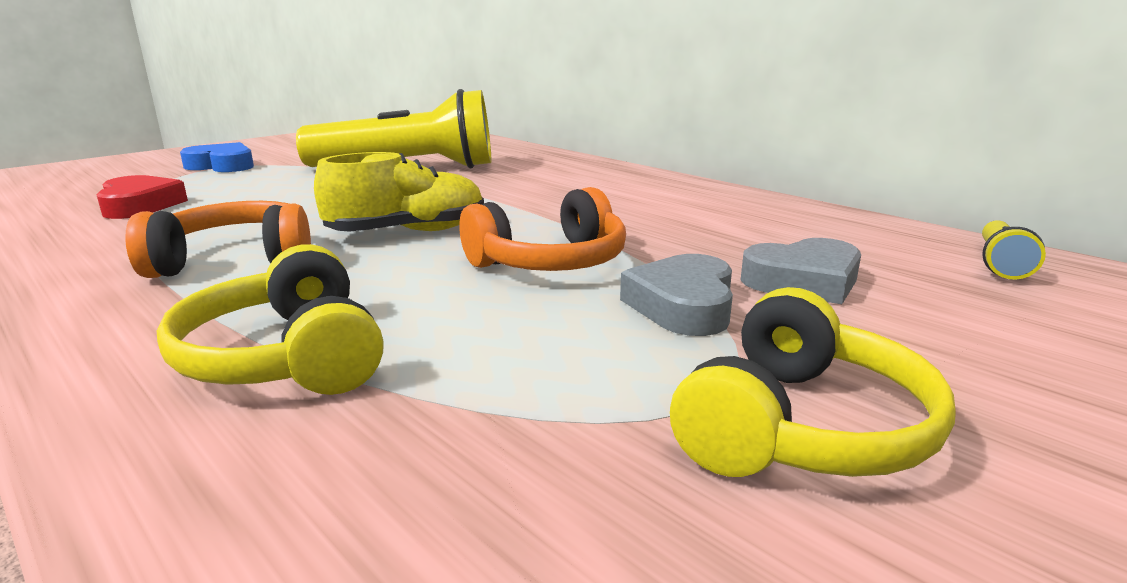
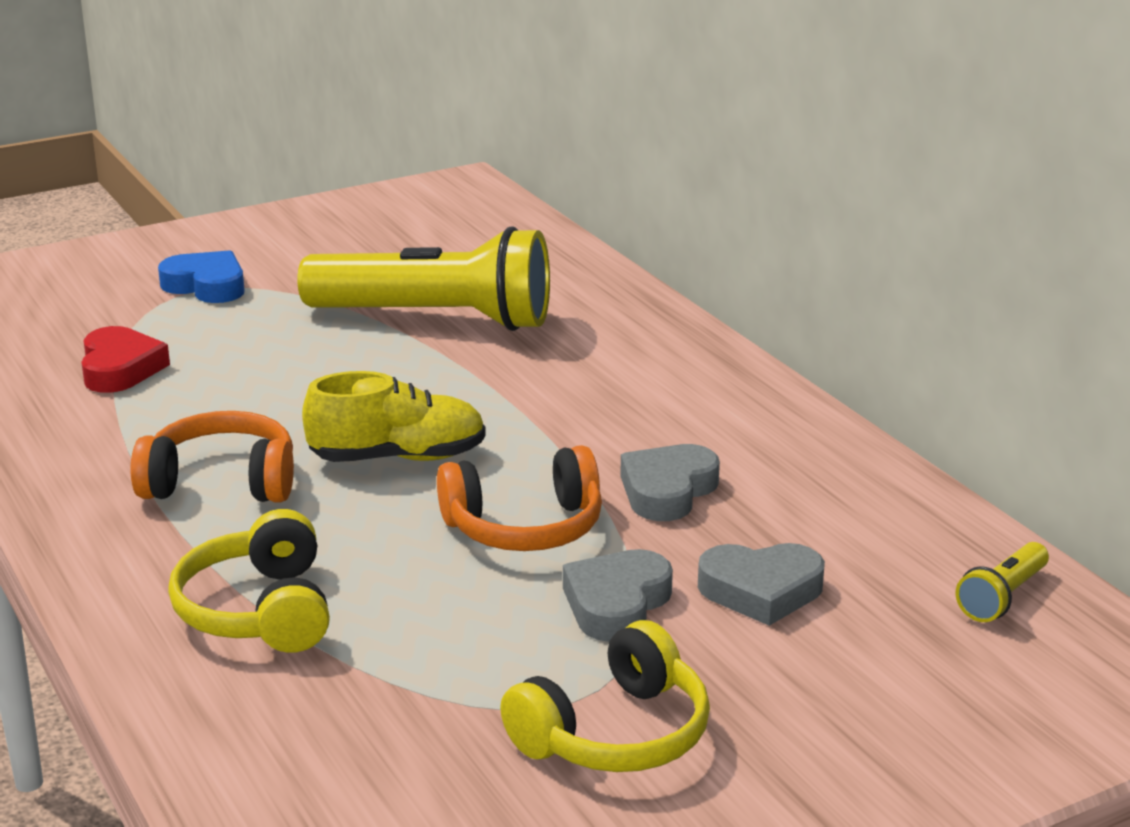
camera: 15 degrees right, 5 degrees up
(655, 231) = (667, 491): none -> grey heart

